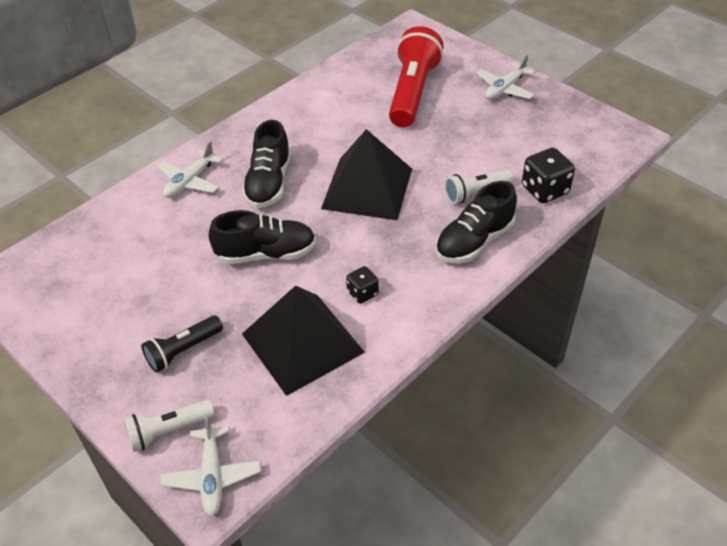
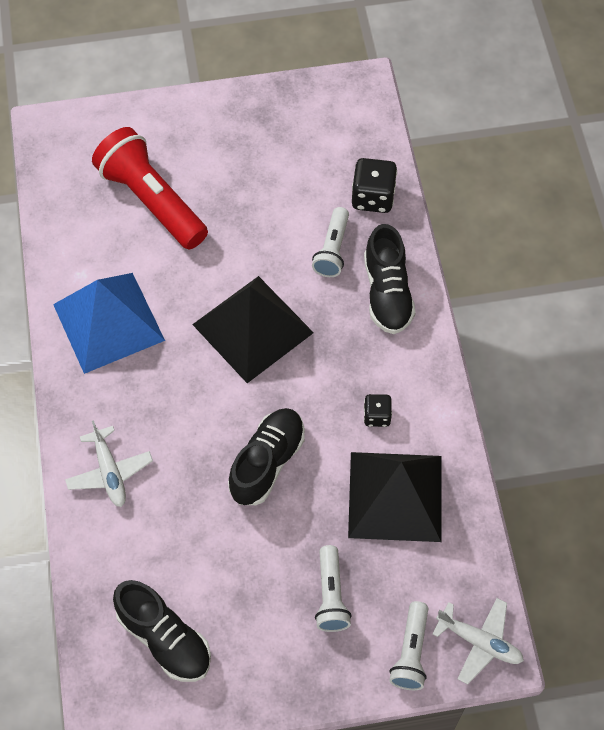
camera: 55 degrees left, 15 degrees up
(183, 351) = (331, 596): black flashlight -> white flashlight
(269, 183) = (173, 404): black shoe -> black shoe (165, 638)
(302, 122) = (108, 322): none -> blue pyramid
(504, 89) = (217, 125): white plane -> none

